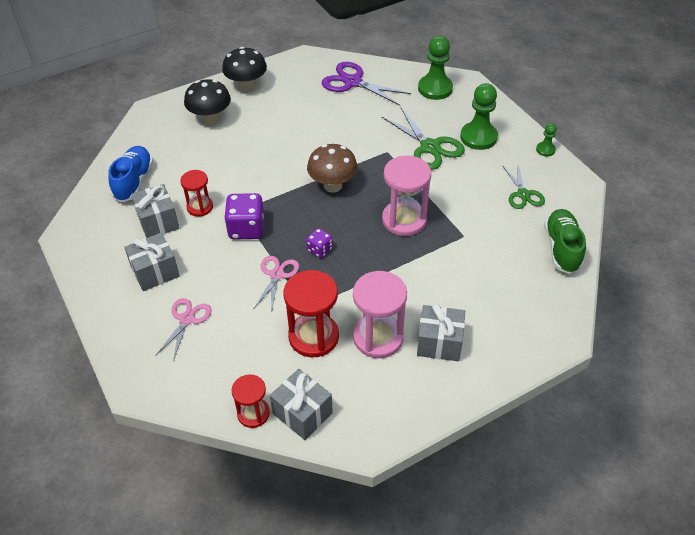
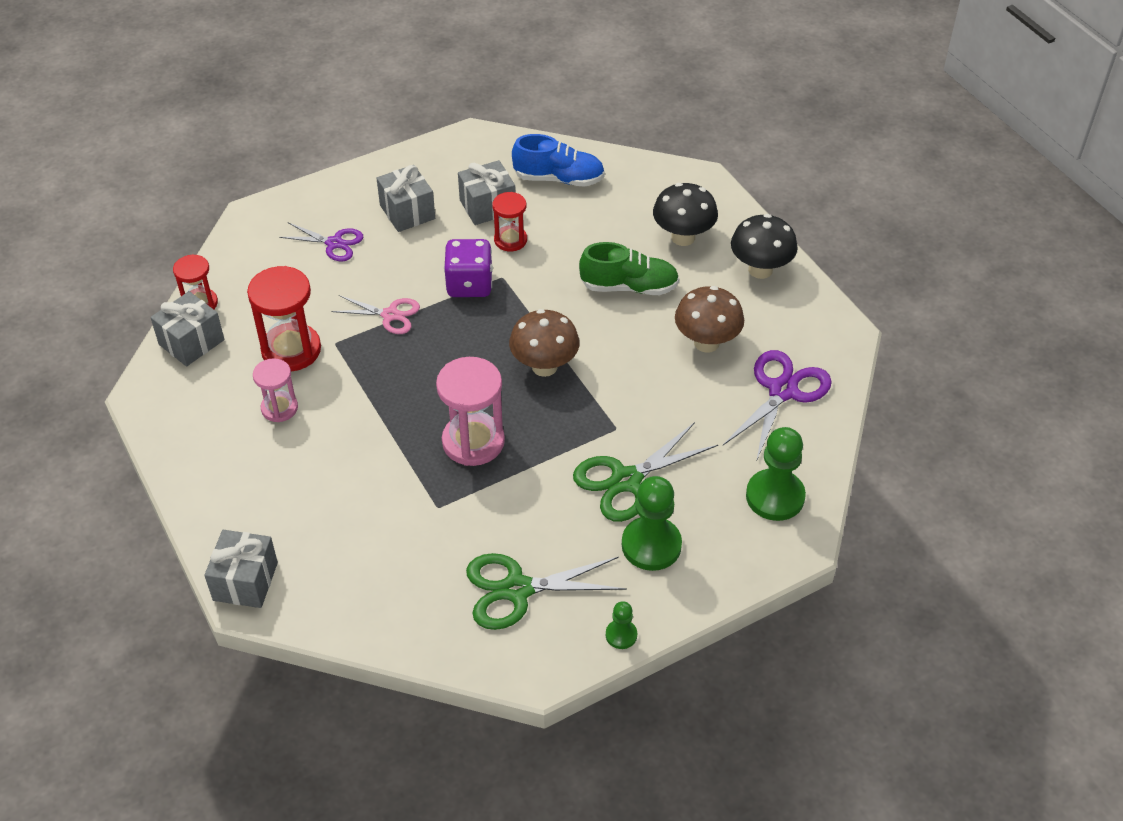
camera: 90 degrees right, 0 degrees up
(187, 319) = (334, 243): pink scissors -> purple scissors
(312, 111) = (706, 343): none -> brown mushroom
(319, 250) = (427, 354): purple dice -> none
(378, 337) = (279, 408): pink hourglass -> pink hourglass, size x0.60
(439, 343) = (261, 467): grey gift -> grey gift (245, 581)
(523, 194) = (517, 589): green scissors -> green scissors, size x1.58
(562, 248) = (401, 623): green shoe -> green shoe (629, 287)

